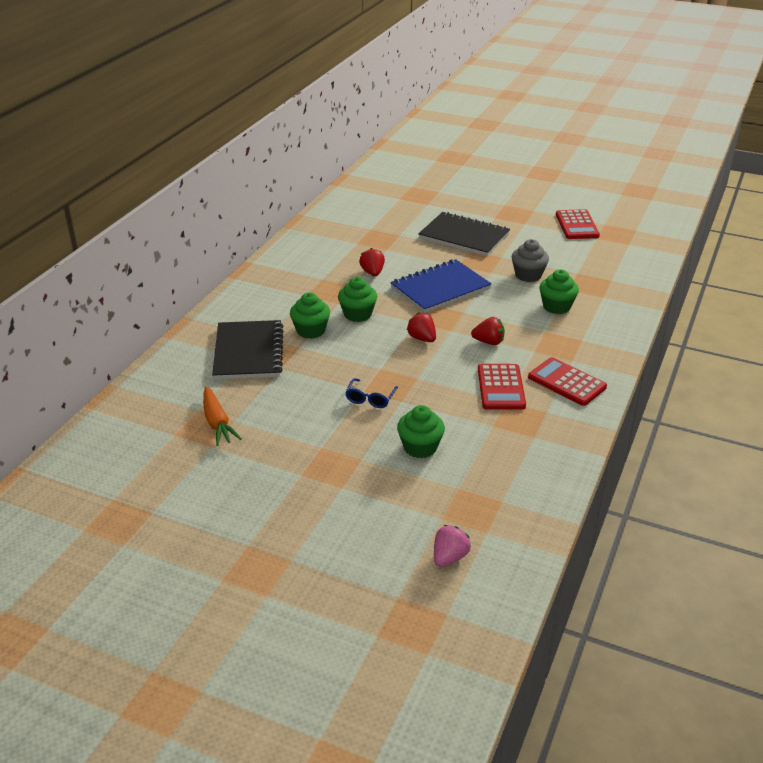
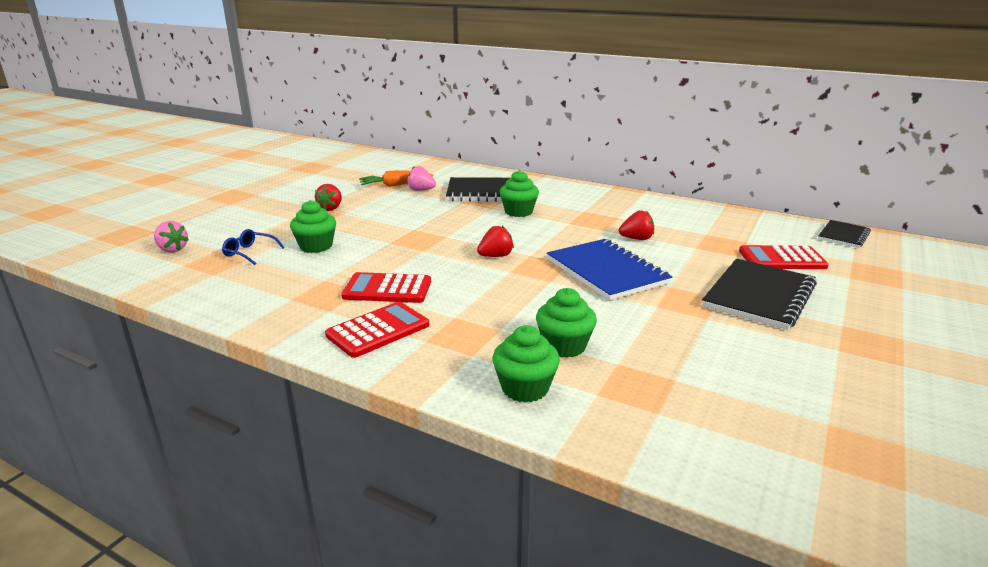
camera: 95 degrees right, 10 degrees down
(238, 400) = (421, 190): none -> pink strawberry
(353, 193) = (843, 235): none -> black notebook
(357, 314) = (547, 230): green cupcake -> green cupcake (525, 388)
(370, 399) = (399, 231): blue glasses -> blue glasses (249, 253)
(488, 342) = (481, 290): red strawberry -> red strawberry (331, 208)
(528, 275) = (655, 333): grey cupcake -> none
(577, 225) = (870, 406): red calculator -> red calculator (782, 259)

